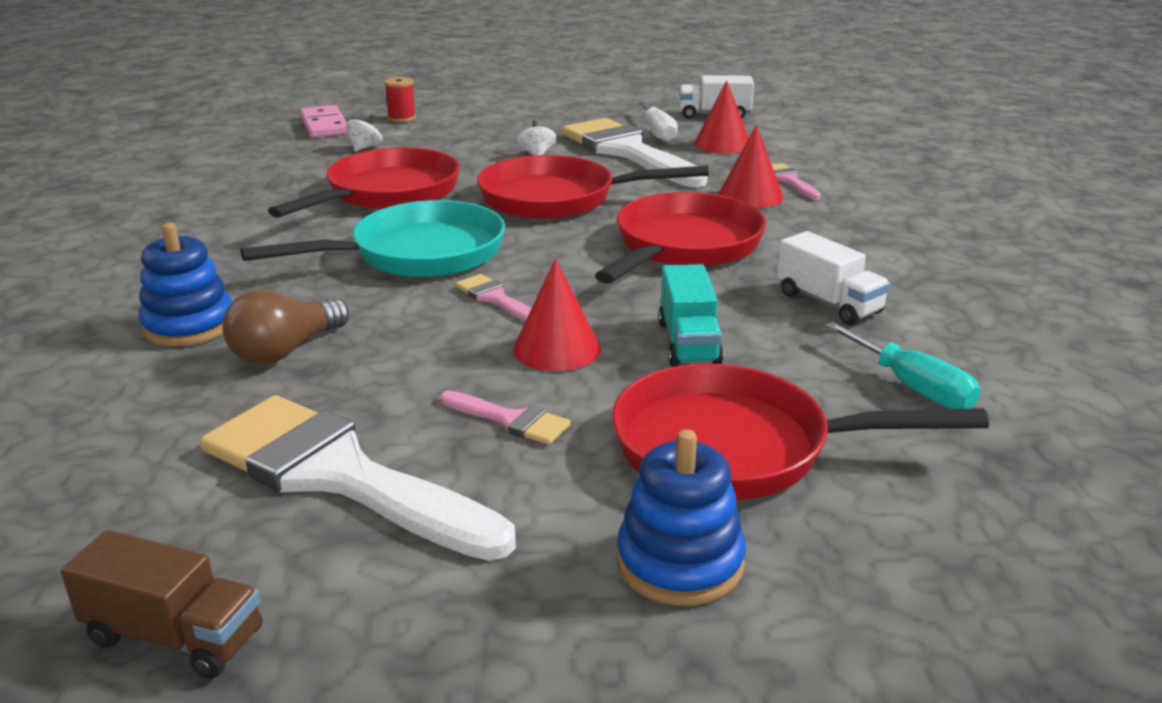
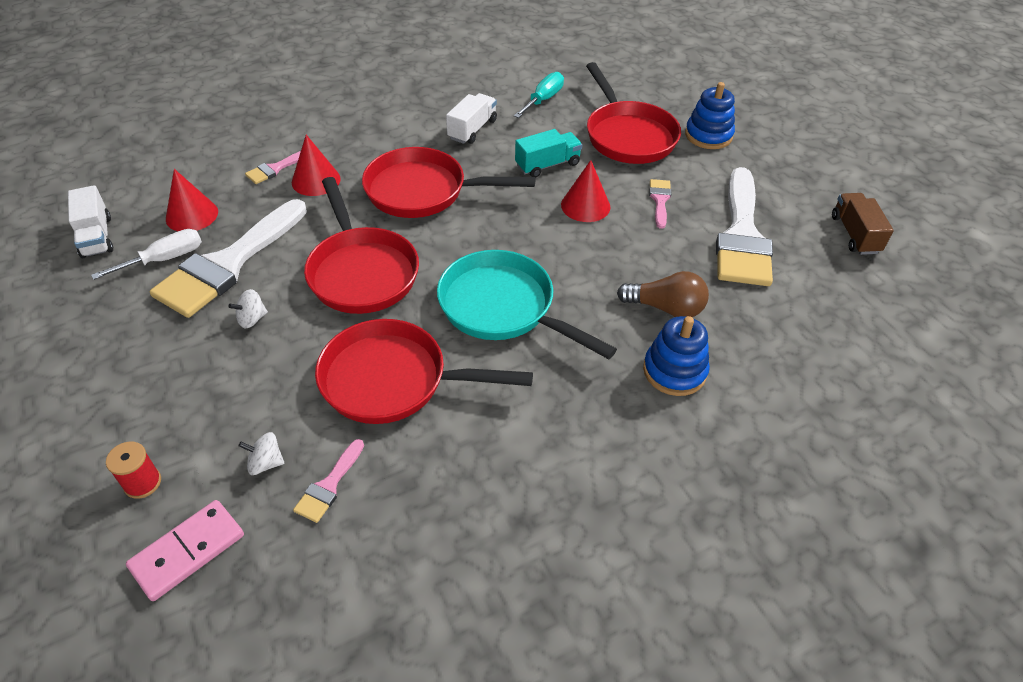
camera: 115 degrees left, 20 degrees up
(495, 298) = (545, 247): pink brush -> pink brush (329, 485)

